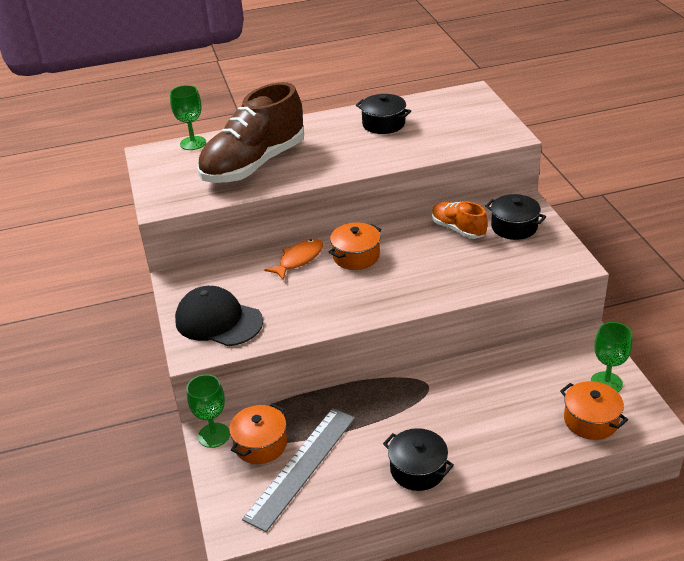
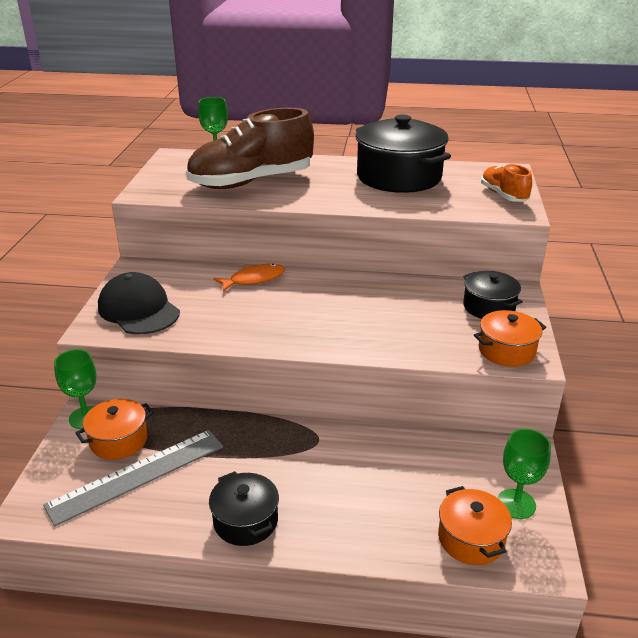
camera: 20 degrees right, 5 degrees down
(356, 256) = (308, 291): orange pot -> orange pot (506, 350)
(383, 124) = (399, 177): black pot -> black pot, size x1.90
(458, 229) = (428, 294): orange shoe -> orange shoe (503, 195)

